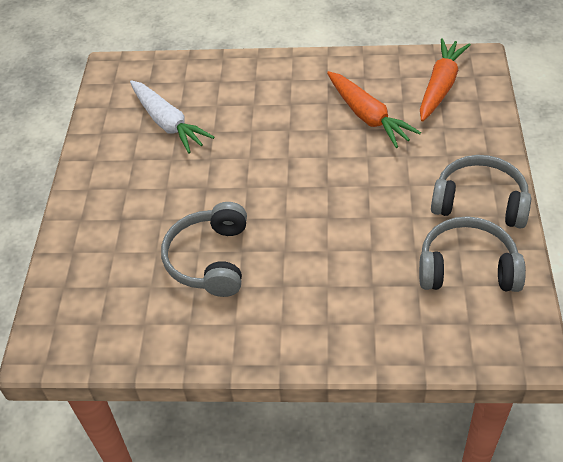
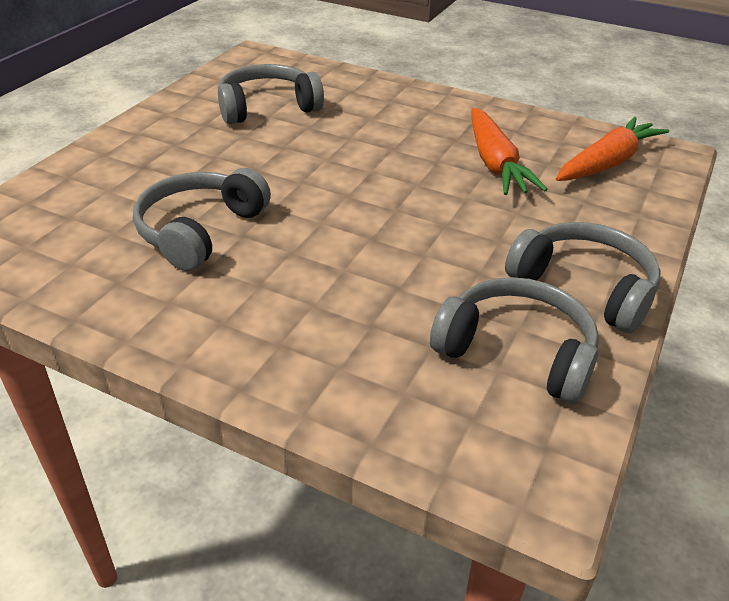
camera: 20 degrees right, 10 degrees down
(168, 123) = (267, 107): white carrot -> grey headphones

